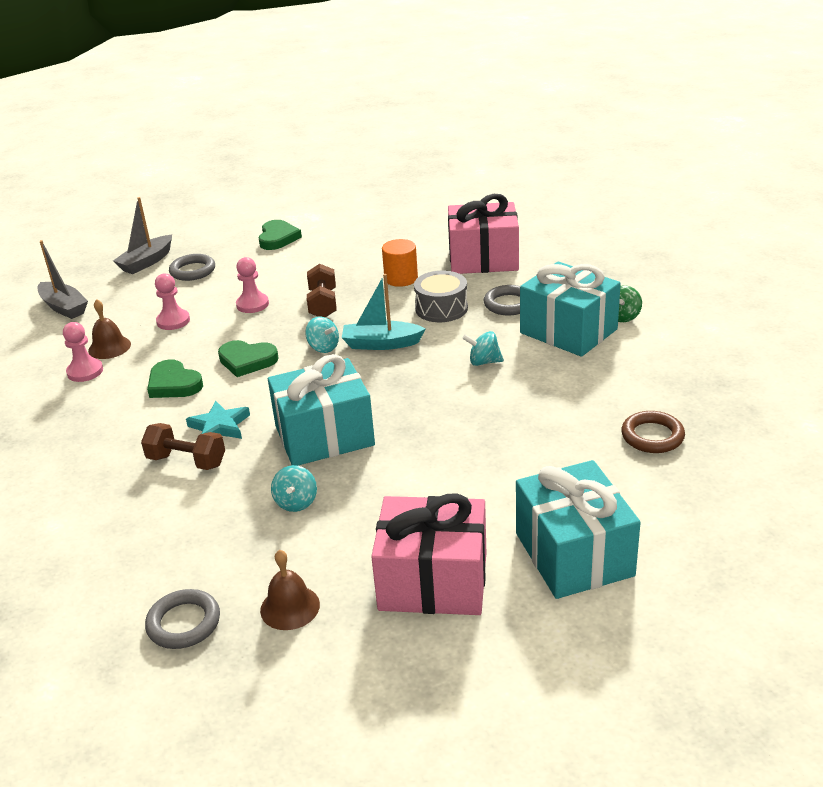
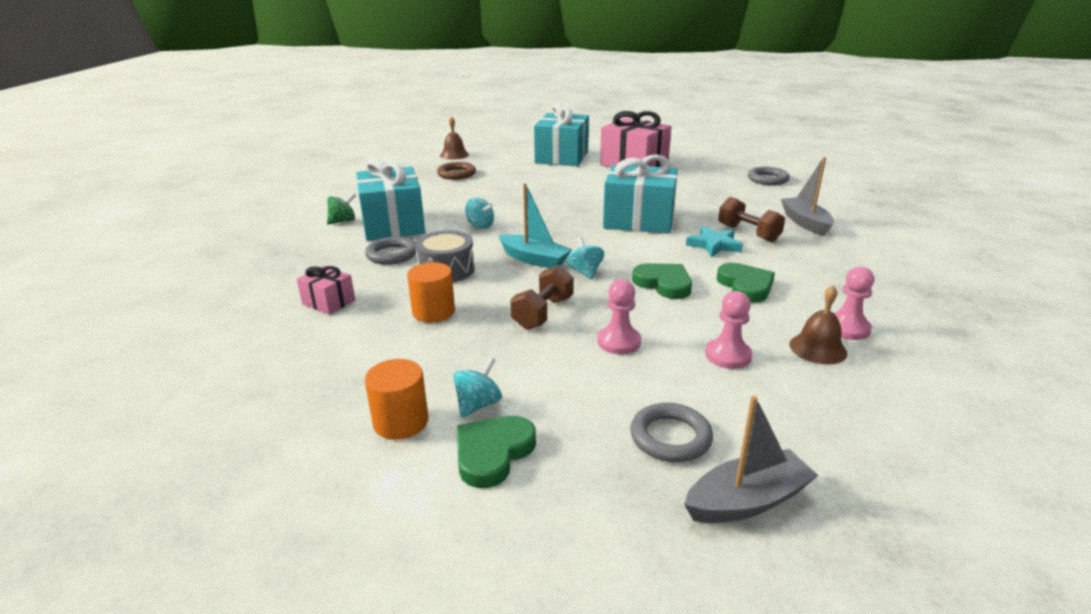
camera: 150 degrees left, 5 degrees down
(64, 307) = (903, 446): grey boat -> grey boat (805, 223)
(290, 607) = (710, 172): brown bell -> brown bell (454, 155)
(296, 502) = (682, 199): turquoise spinning top -> turquoise spinning top (478, 405)
(337, 232) = (401, 422): none -> orange cylinder
(483, 259) = (329, 302): pink gift -> pink gift, size x0.48

